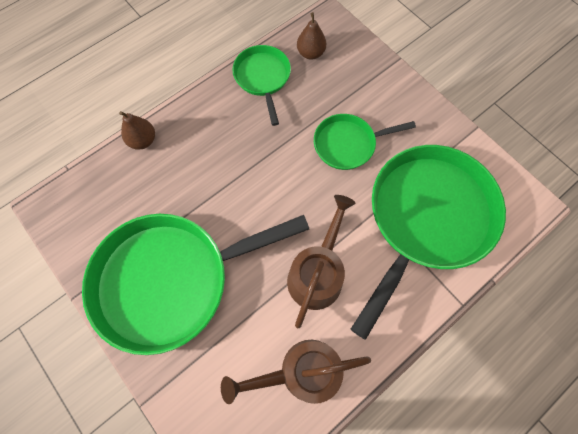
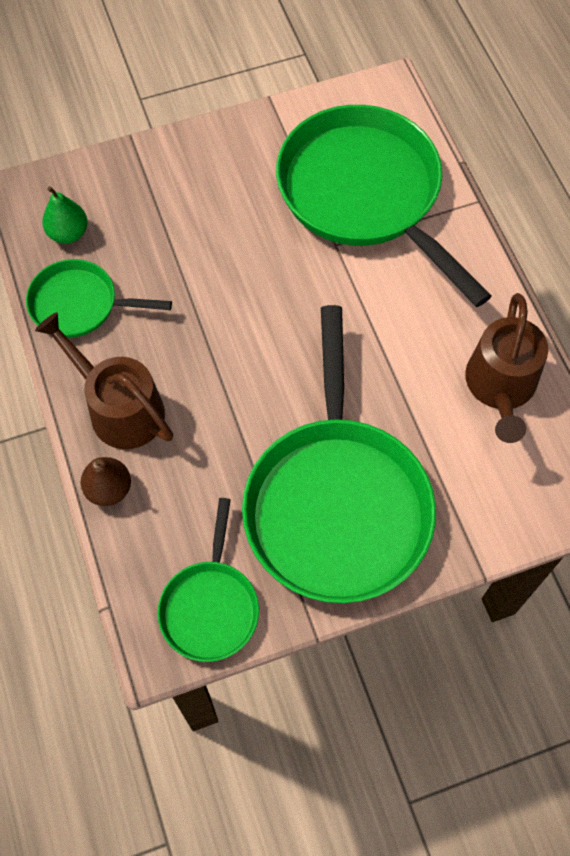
camera: 70 degrees left, 5 degrees down
(310, 53) = (68, 233): brown pear -> green pear
(317, 274) = (390, 332): brown watering can -> brown watering can (119, 408)
(348, 144) = (230, 239): green pan -> green pan (210, 606)

